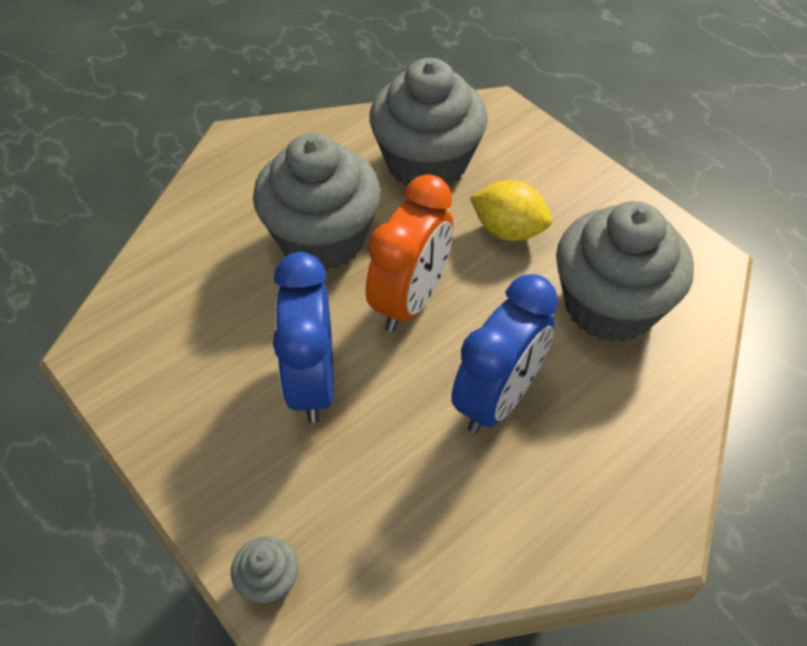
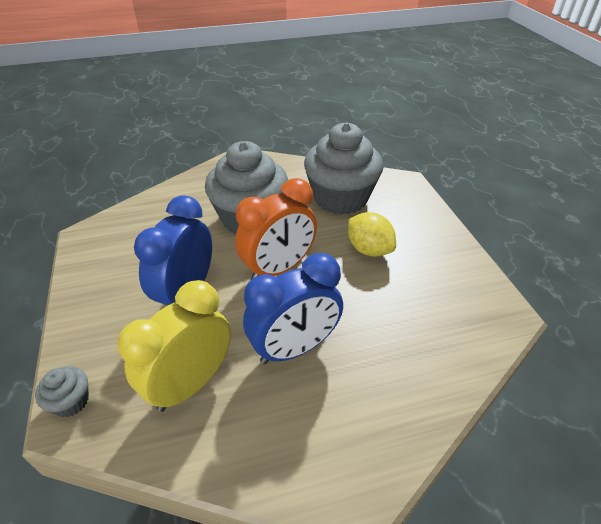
camera: 25 degrees right, 10 degrees down
(402, 494) = (190, 383): none -> yellow clock
(609, 305) = (412, 318): grey cupcake -> none

